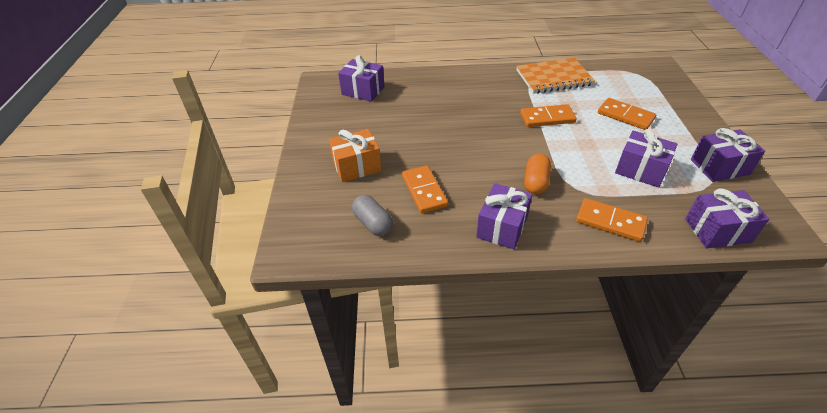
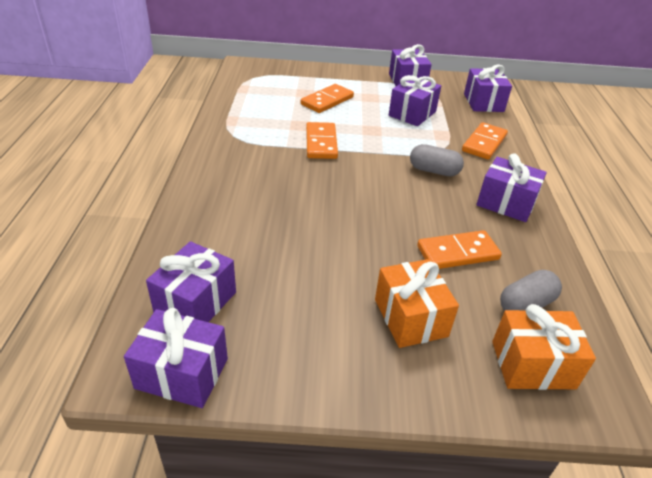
camera: 90 degrees left, 5 degrees down
(318, 94) = (182, 373): none -> purple gift
(319, 219) = (532, 364): none -> orange gift
(535, 182) = (434, 171): orange capsule -> grey capsule
(553, 78) = (238, 123): orange notebook -> none

